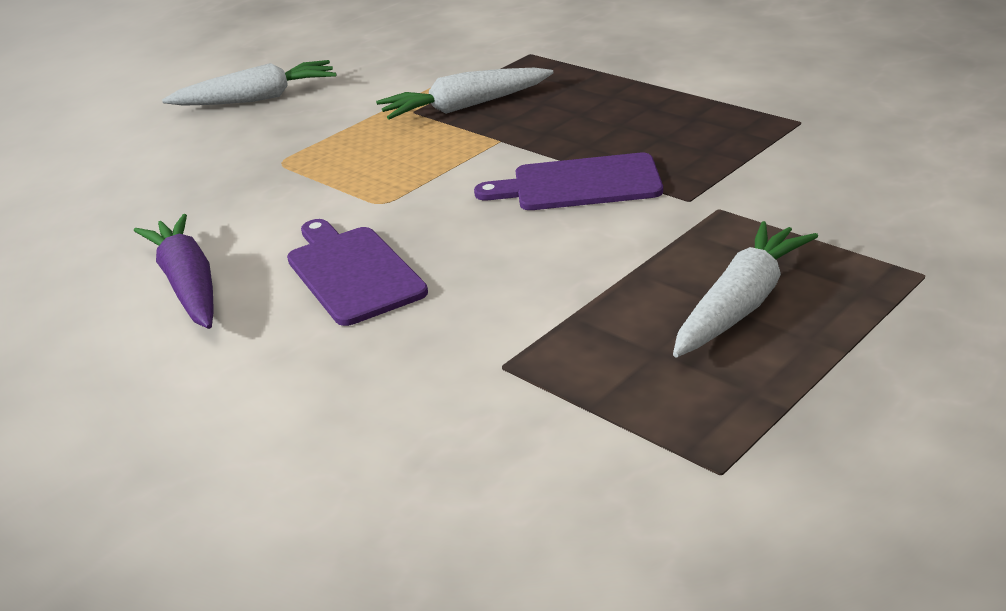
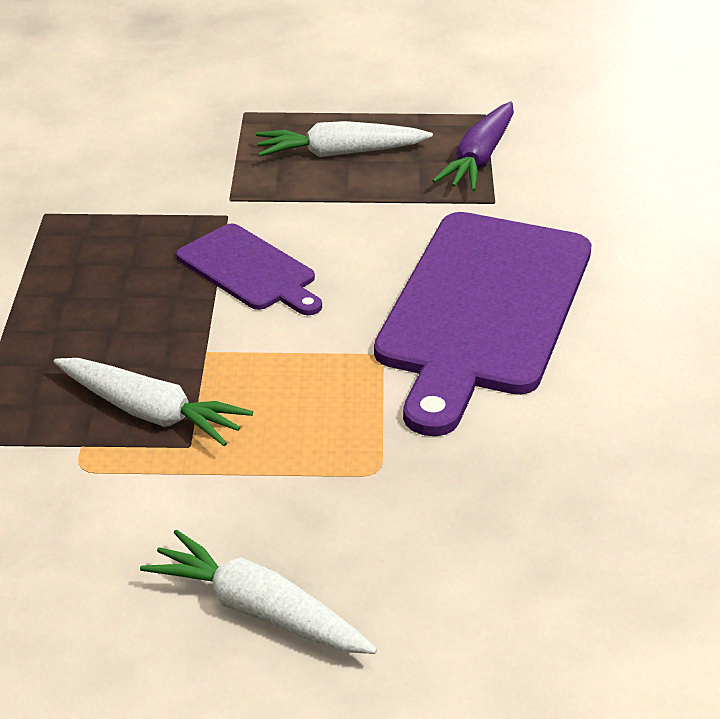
camera: 135 degrees left, 5 degrees up
(188, 285) = (594, 379): purple carrot -> purple carrot (479, 159)
(352, 272) = (482, 309): purple cutting board -> purple cutting board, size x1.95

